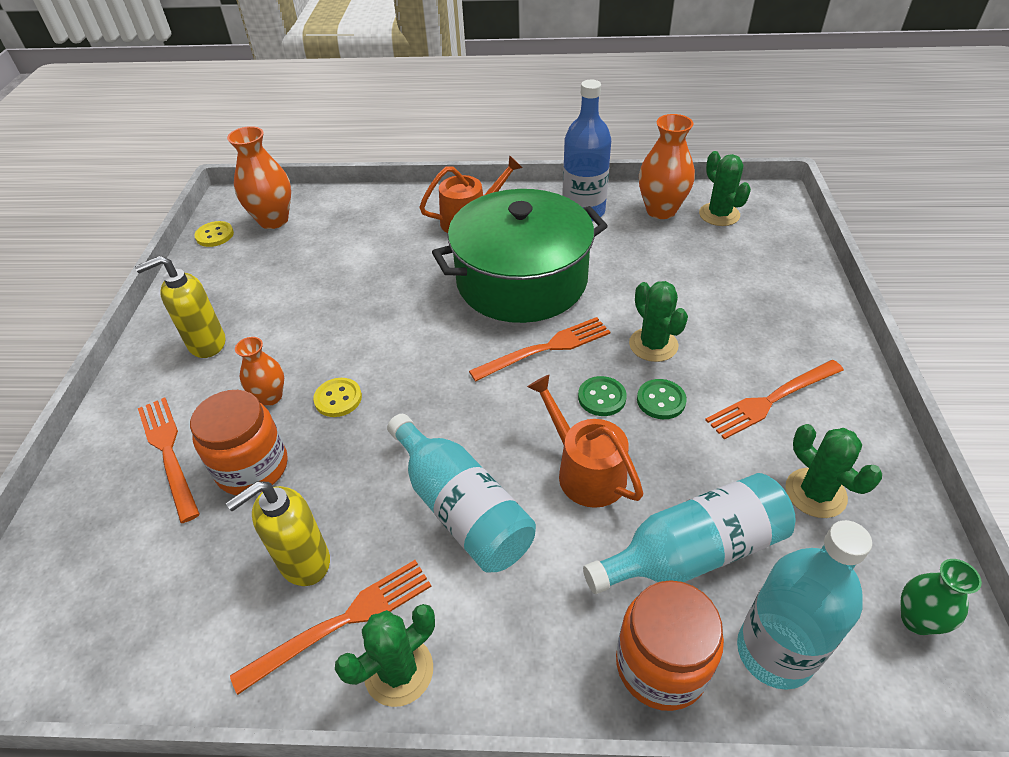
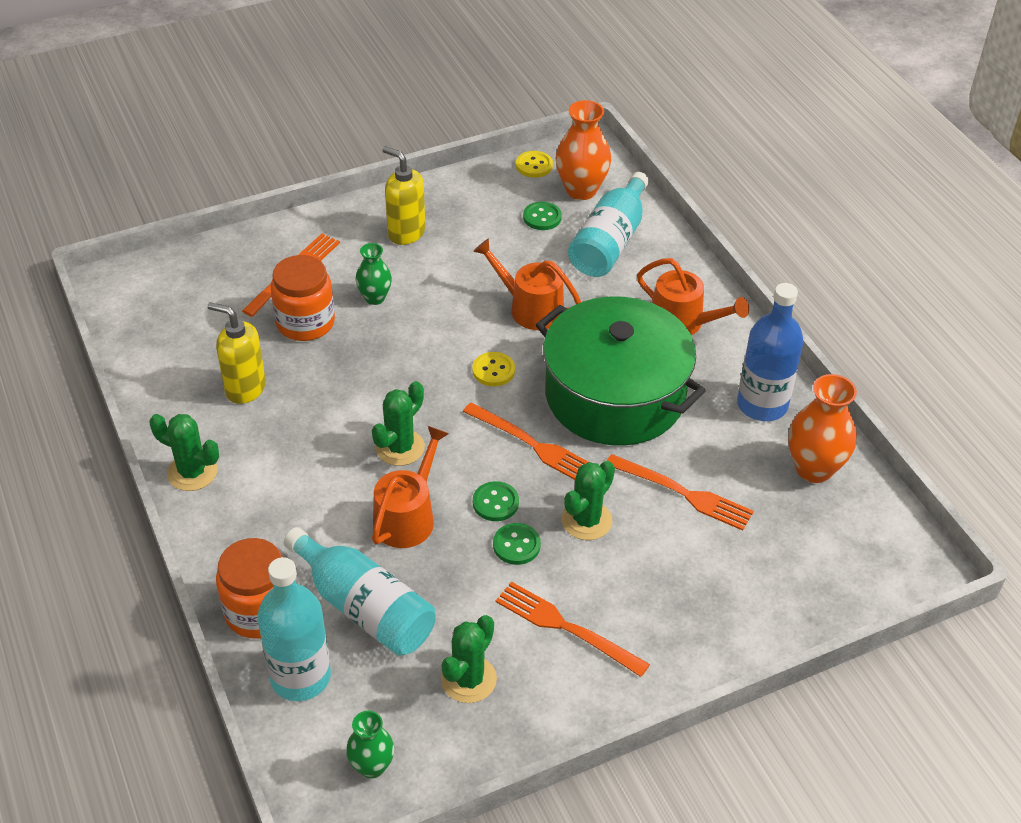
camera: 60 degrees right, 0 degrees up
(270, 397) = (375, 298): orange vase -> green vase
(281, 251) = (542, 217): none -> green button
(338, 399) = (396, 337): yellow button -> yellow button (493, 370)
(342, 622) = (212, 429): orange fork -> orange fork (683, 493)
(382, 295) = (530, 308): none -> orange watering can
(462, 508) = (332, 454): turquoise bottle -> turquoise bottle (609, 242)
(719, 214) = (844, 522): green cactus -> green cactus (400, 448)

